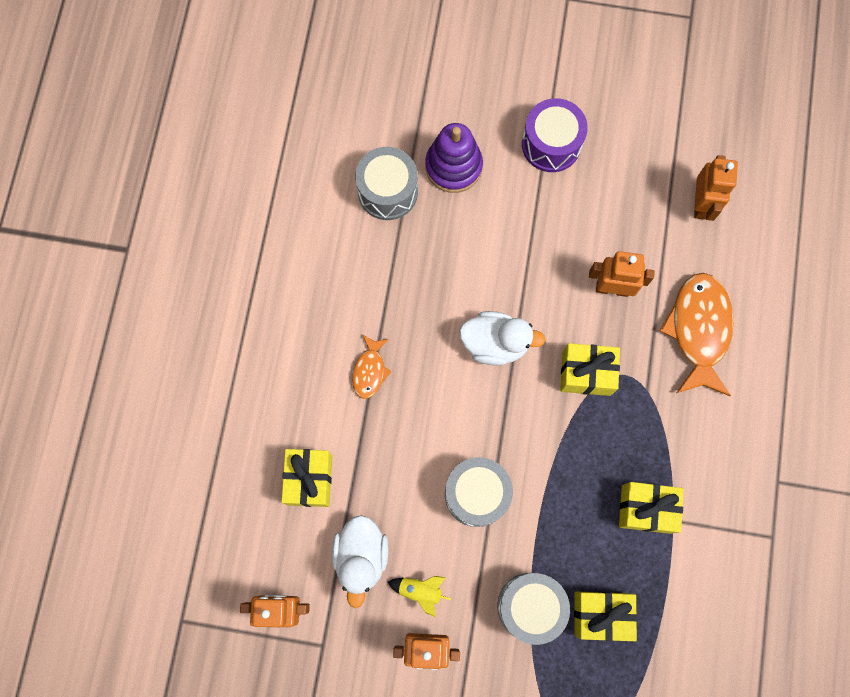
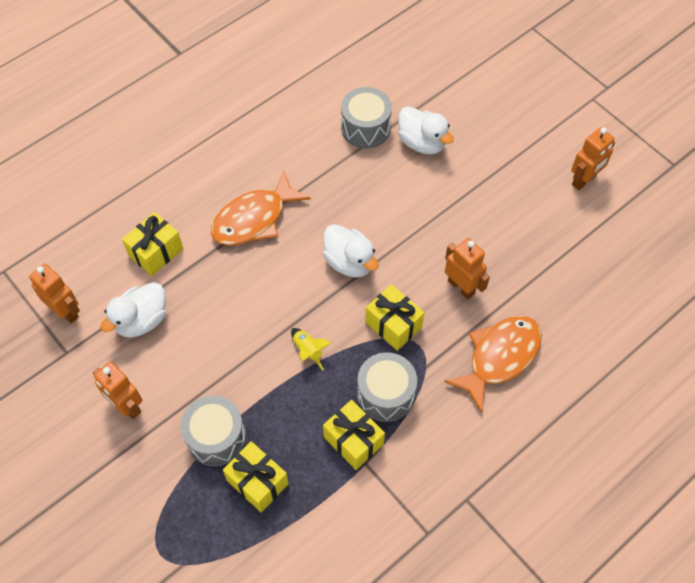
camera: 40 degrees right, 15 degrees down
(370, 371) = (254, 219): orange fish -> orange fish, size x1.94
(420, 590) = (157, 369): yellow rocket -> yellow rocket (308, 350)
(453, 166) = (422, 143): purple stacking toy -> white duck
(476, 494) = (249, 341): grey drum -> grey drum (385, 394)
(551, 144) = (500, 173): purple drum -> none
(701, 204) = (575, 281): orange robot -> orange robot (584, 180)

